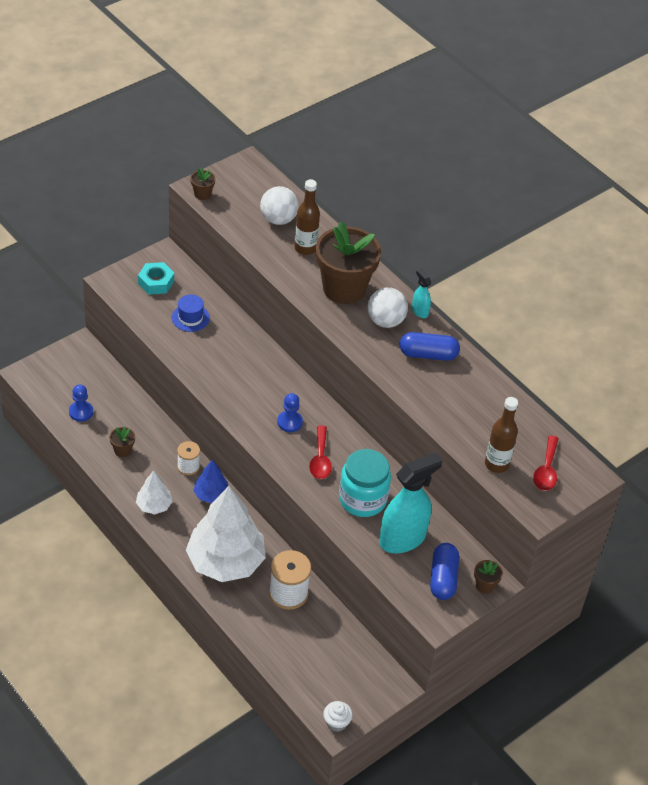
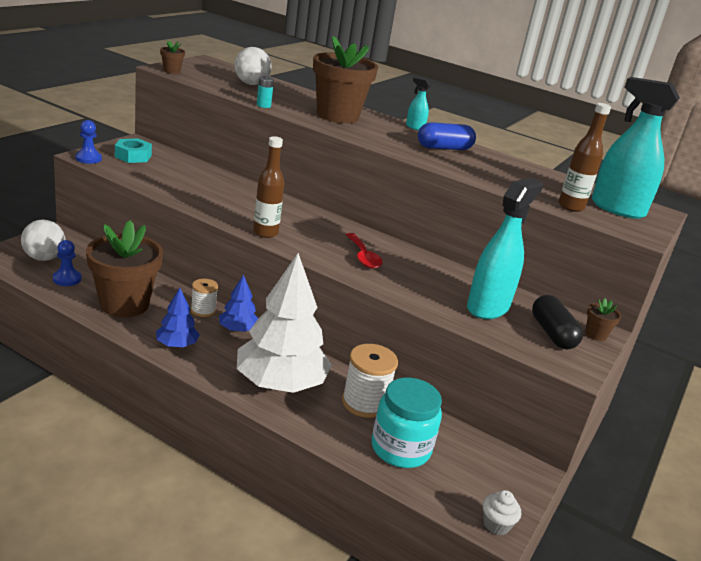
camera: 20 degrees left, 20 degrees down
(122, 450) = (124, 304): brown flower pot -> brown flower pot, size x2.46
(154, 505) = (177, 345): white tree -> blue tree
(190, 318) = (178, 175): blue hat -> none
(273, 268) = (263, 105): none -> turquoise battery
(290, 422) = (316, 234): blue pawn -> blue pawn (88, 158)
(305, 248) = (286, 97): brown bottle -> brown bottle (265, 233)
(362, 499) = (425, 282): turquoise jar -> turquoise jar (400, 449)
(385, 321) = (389, 131): white ball -> white ball (44, 258)
(443, 578) = (552, 334): blue capsule -> black capsule
(546, 470) = (617, 209): red spoon -> turquoise spray bottle

